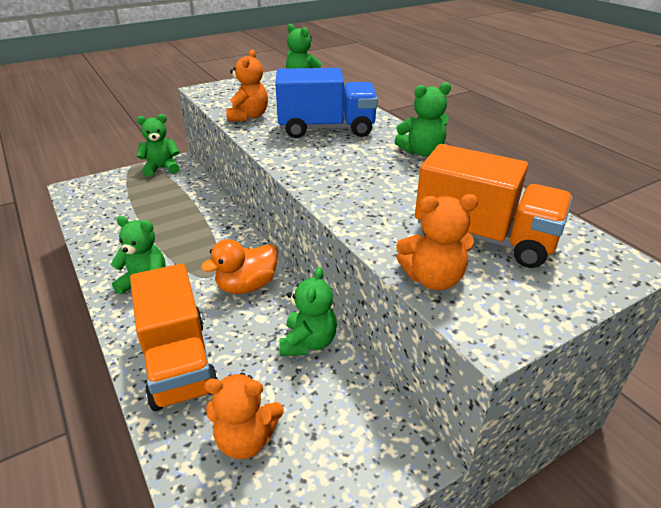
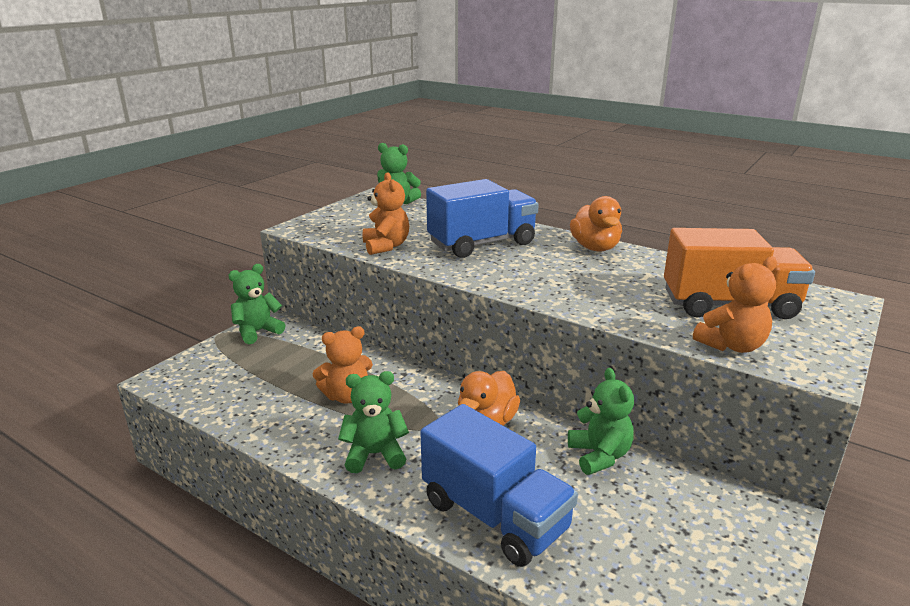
camera: 25 degrees left, 10 degrees down
(179, 362) = (494, 516): orange truck -> blue truck
(246, 439) = (632, 557): orange teddy bear -> orange teddy bear (347, 396)
(422, 152) = (595, 248): green teddy bear -> orange duck

